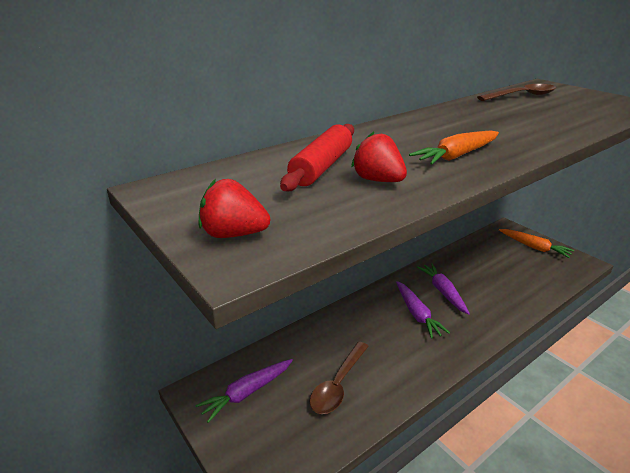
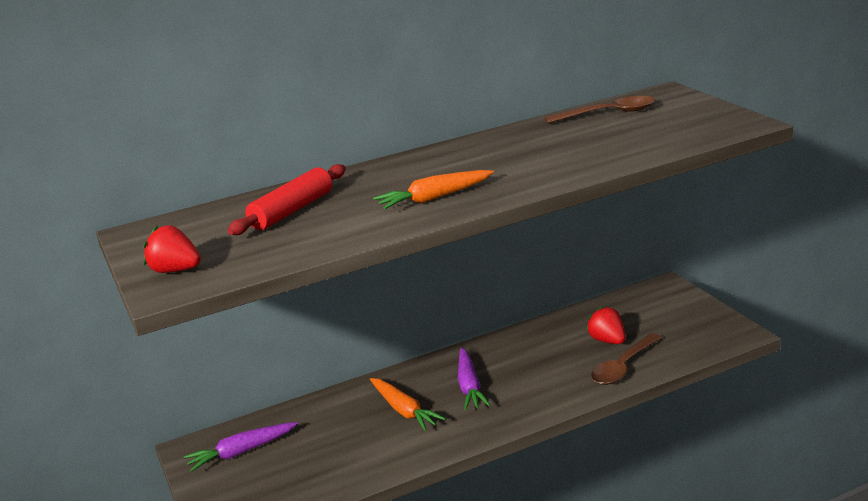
camera: 15 degrees right, 5 degrees down
(338, 384) = (339, 450): brown spoon -> brown spoon (623, 367)
(378, 180) = (331, 224): red strawberry -> red strawberry (607, 340)
(443, 292) = (518, 363): purple carrot -> none
(534, 247) = (683, 312): orange carrot -> orange carrot (404, 410)

